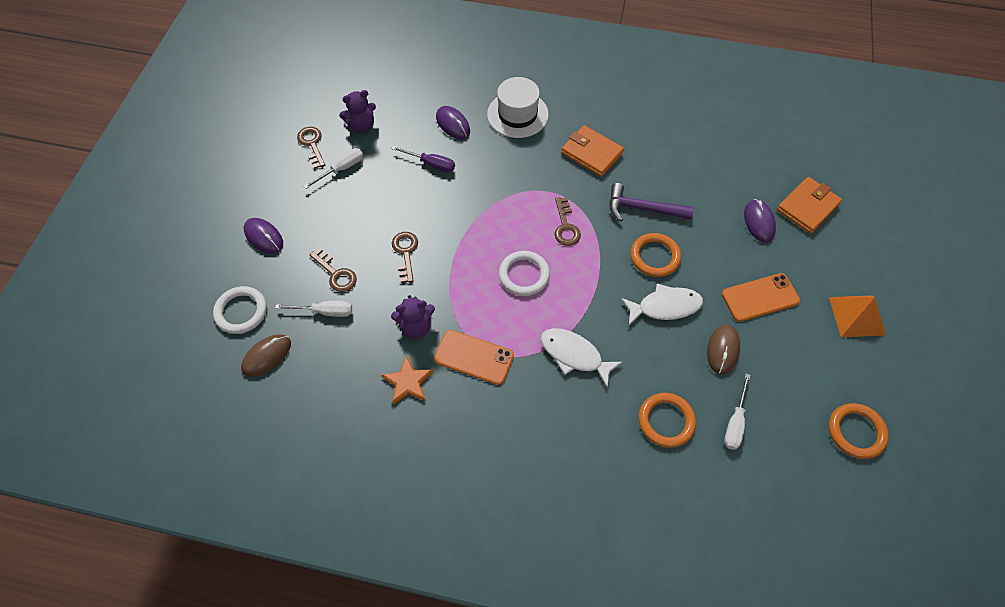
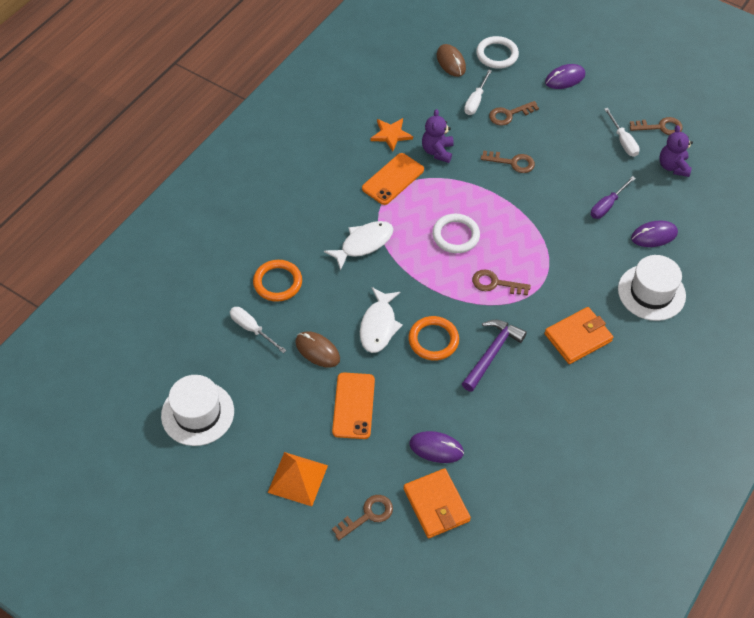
camera: 110 degrees right, 5 degrees down
(850, 251) = (368, 515): none -> brown key
(856, 432) = (197, 413): orange ring -> white hat

